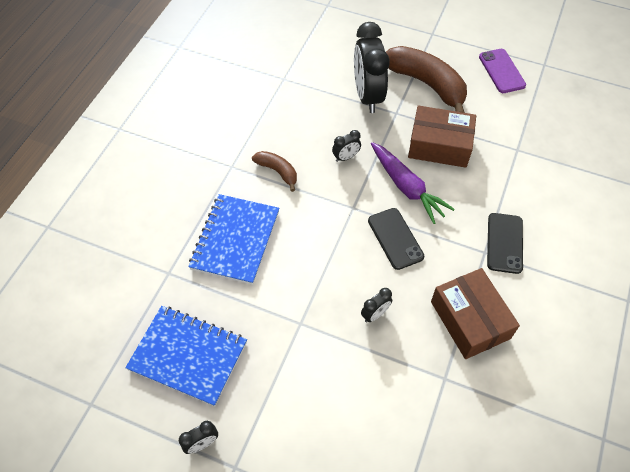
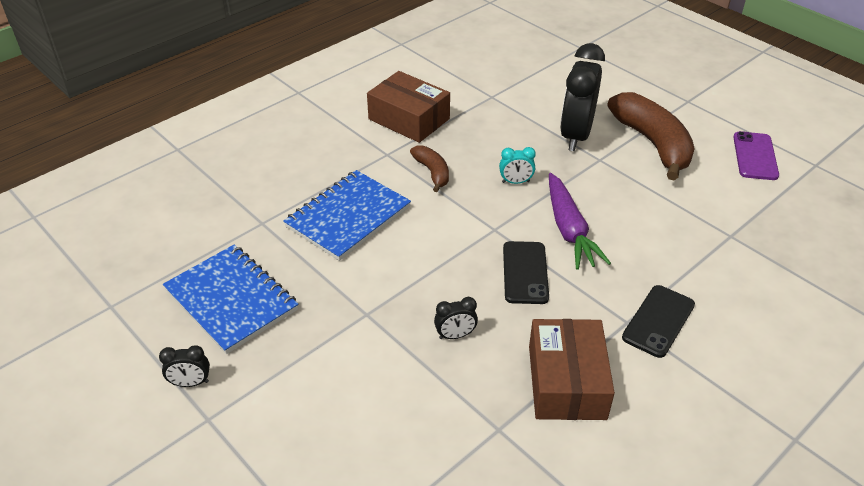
camera: 25 degrees right, 15 degrees down
(346, 157) = (515, 182): black clock -> turquoise clock
(439, 145) = (633, 203): brown box -> brown box (409, 119)

